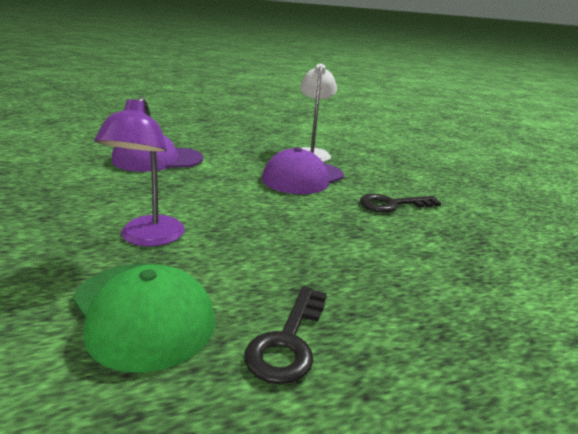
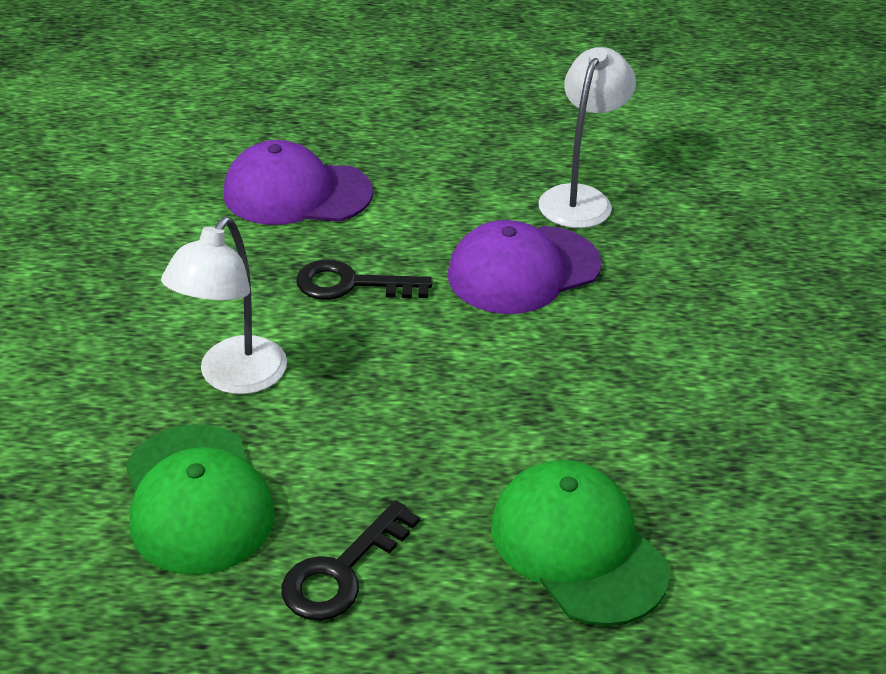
camera: 20 degrees right, 15 degrees up
(148, 238) = (234, 378): purple lamp -> white lamp
(392, 204) = (640, 360): black key -> black key (351, 284)
(438, 294) = (578, 547): none -> green cap

